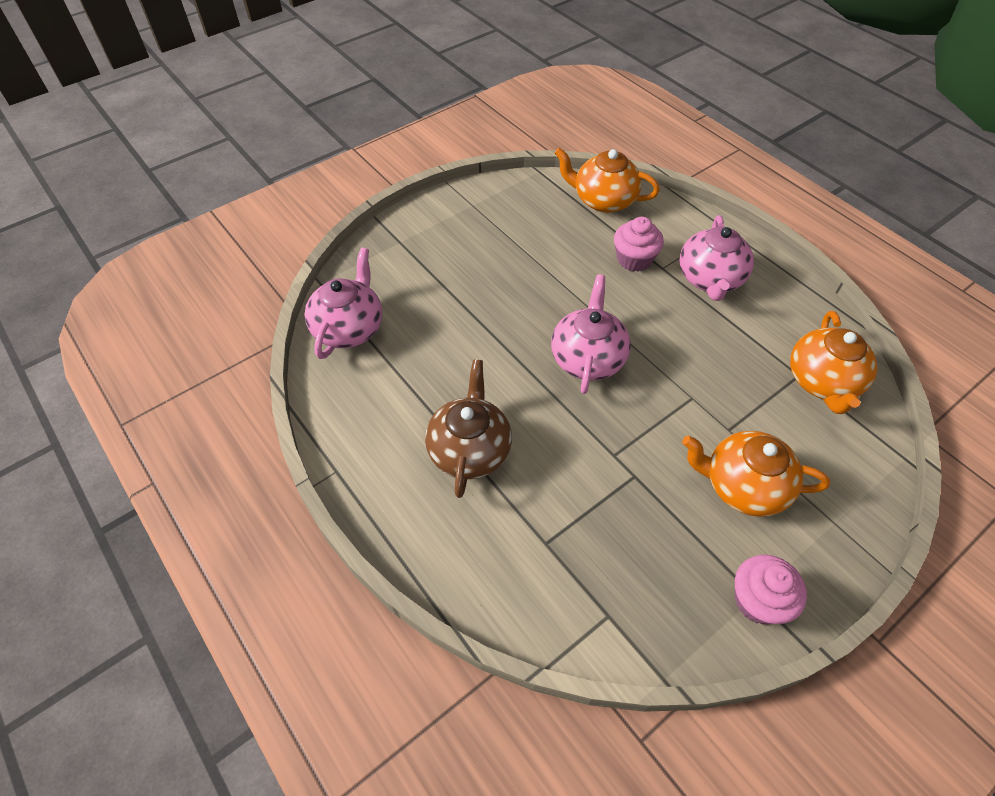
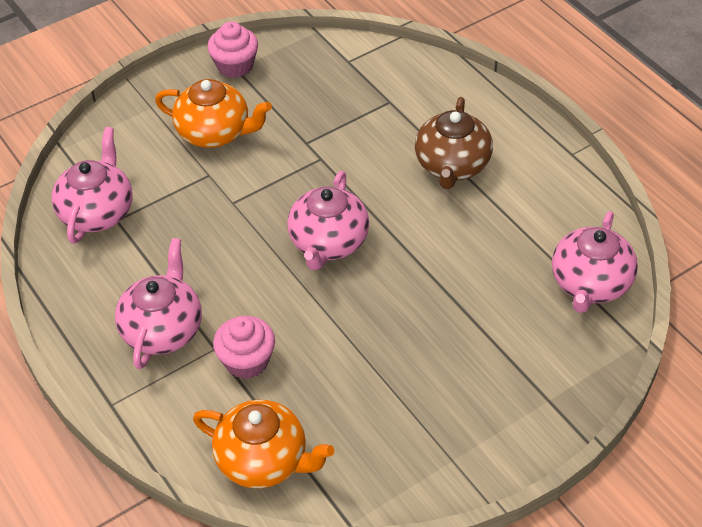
camera: 175 degrees left, 5 degrees down
(822, 382) = (97, 212): orange teapot -> pink teapot

